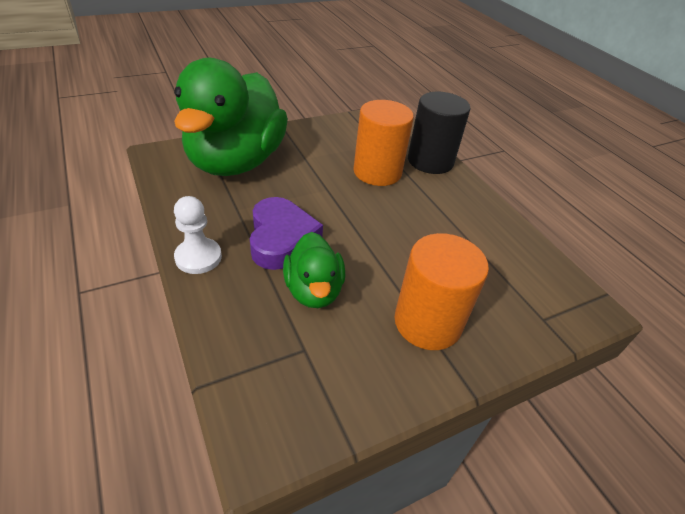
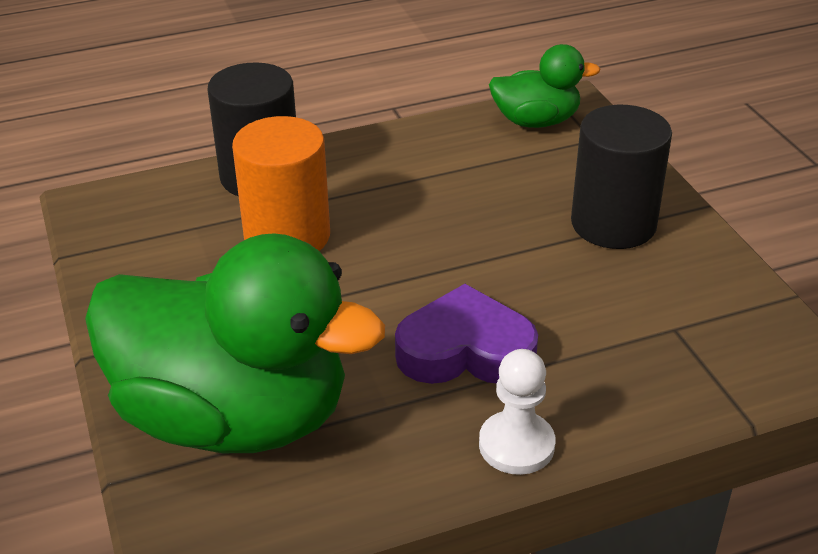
camera: 80 degrees left, 5 degrees down
(313, 290) = (573, 317): green duck -> green duck (536, 121)
(427, 322) = (613, 224): orange cylinder -> black cylinder

